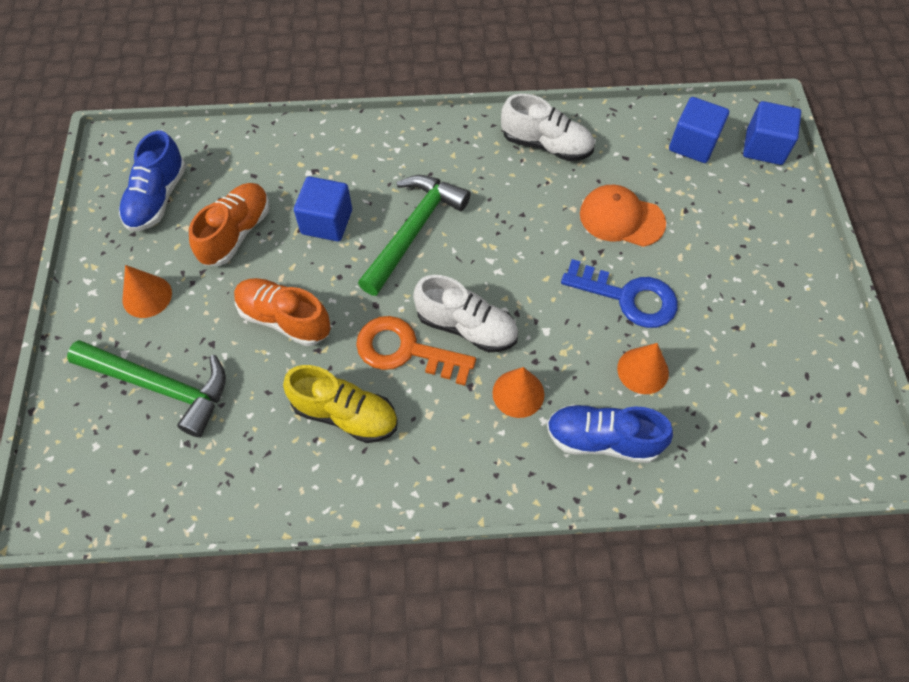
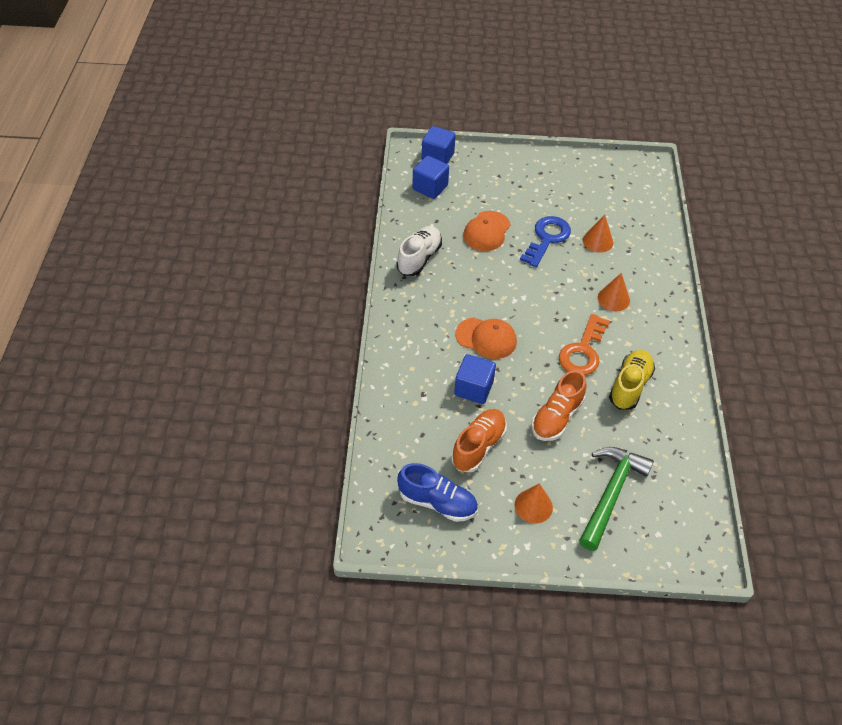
camera: 85 degrees left, 10 degrees down
(236, 233) = (478, 446): orange shoe -> orange shoe turned 90 degrees clockwise
(414, 230) = (486, 338): green hammer -> orange cap
(466, 327) = (566, 318): white shoe -> none
(602, 439) = (642, 266): blue shoe -> none

